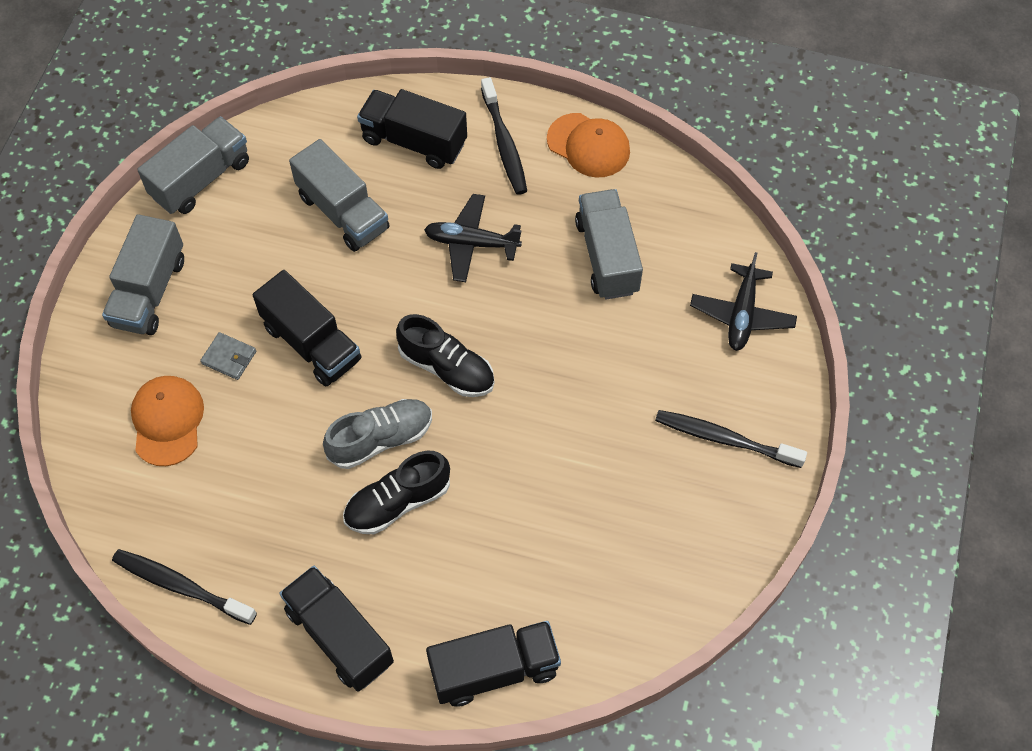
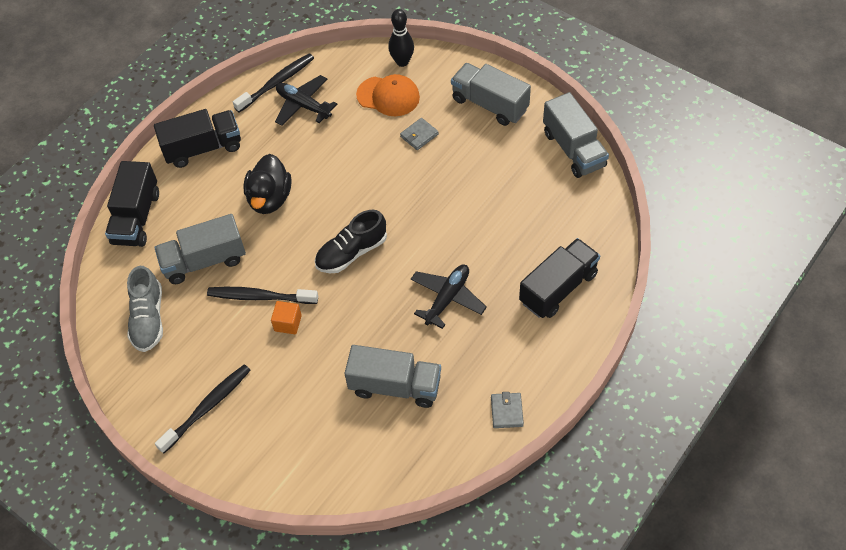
camera: 115 degrees right, 5 degrees down
(95, 427) = (402, 62): none -> black bowling pin
(311, 343) = (408, 181): black truck -> none
(343, 212) = (509, 225): grey truck -> grey truck (204, 261)
(381, 439) = (318, 201): grey shoe -> grey shoe (148, 319)
(398, 502) = (270, 198): black shoe -> black duck
(504, 143) = (532, 350): black toothbrush -> black toothbrush (260, 297)
(576, 399) = (288, 323): none -> orange cube
(588, 145) = (507, 411): orange cap -> grey wallet
(742, 314) = (299, 463): black plane -> black plane (303, 105)

